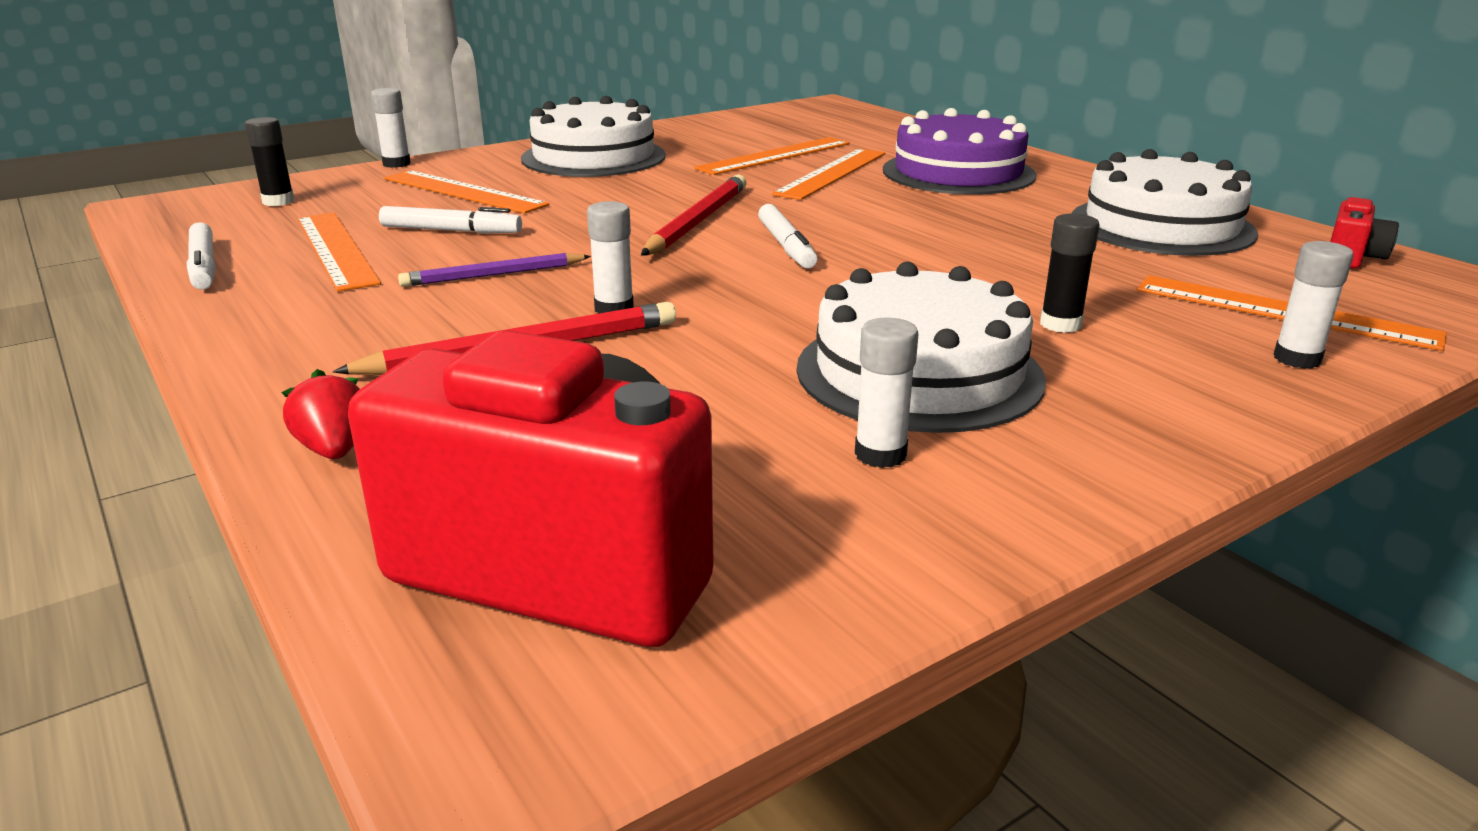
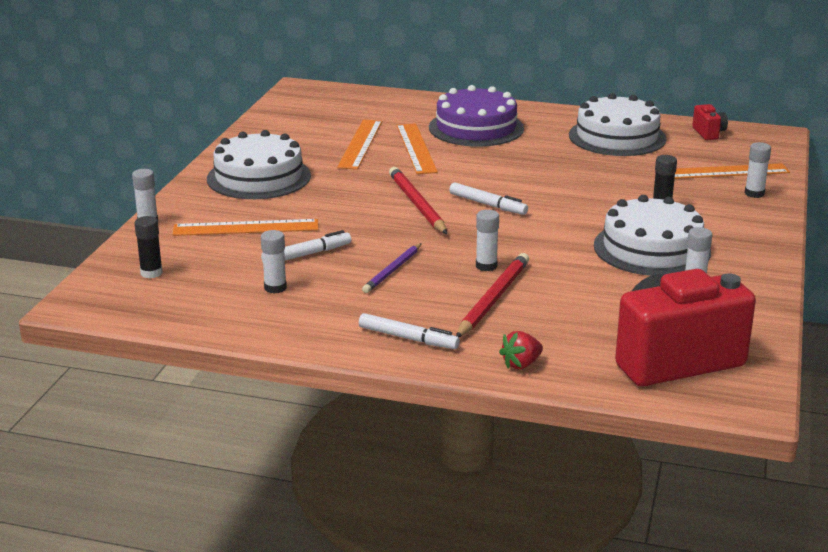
camera: 40 degrees left, 0 degrees up
(203, 266) = (232, 323): white marker -> white marker (408, 338)
(334, 450) = (521, 364): red strawberry -> red strawberry turned 60 degrees counterclockwise
(335, 249) = (275, 288): orange ruler -> white glue stick

